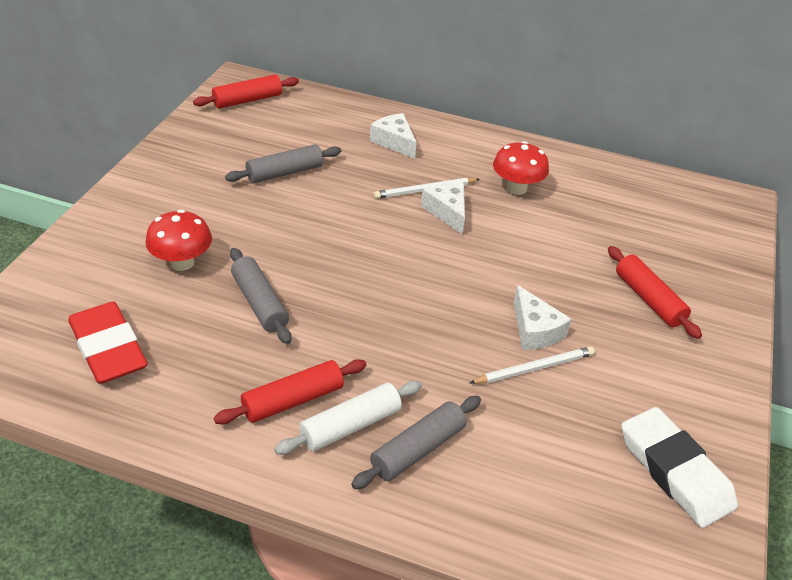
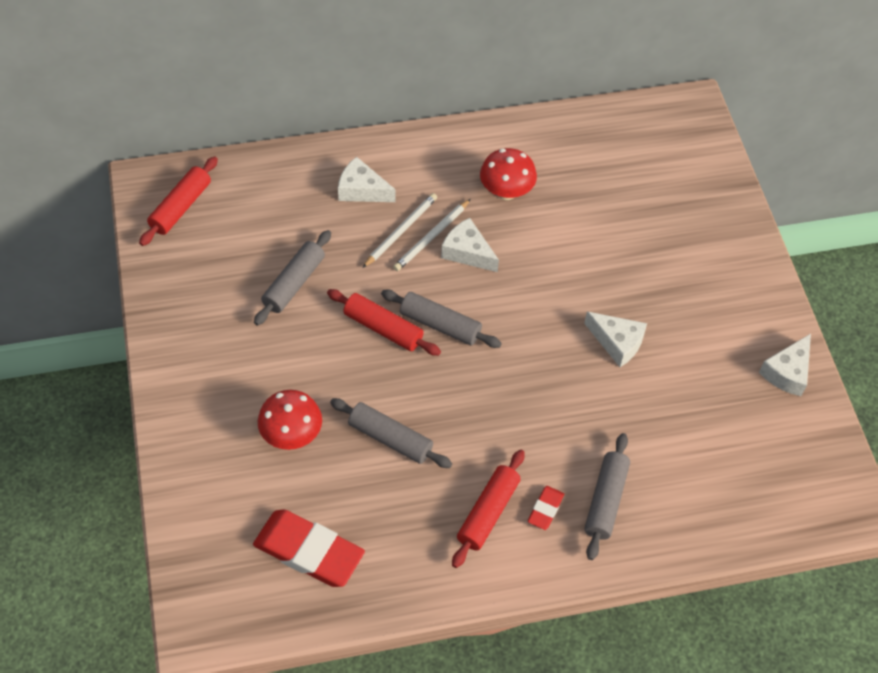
camera: 30 degrees left, 15 degrees up
(350, 426) = (545, 509): white rolling pin -> red eraser
(379, 247) = (440, 325): none -> grey rolling pin
(534, 368) = (639, 380): white pencil -> white pencil (400, 231)
(648, 299) = (681, 262): red rolling pin -> red rolling pin (383, 328)
(675, 471) = (783, 415): white eraser -> none
(705, 436) = (787, 372): none -> white cheese

